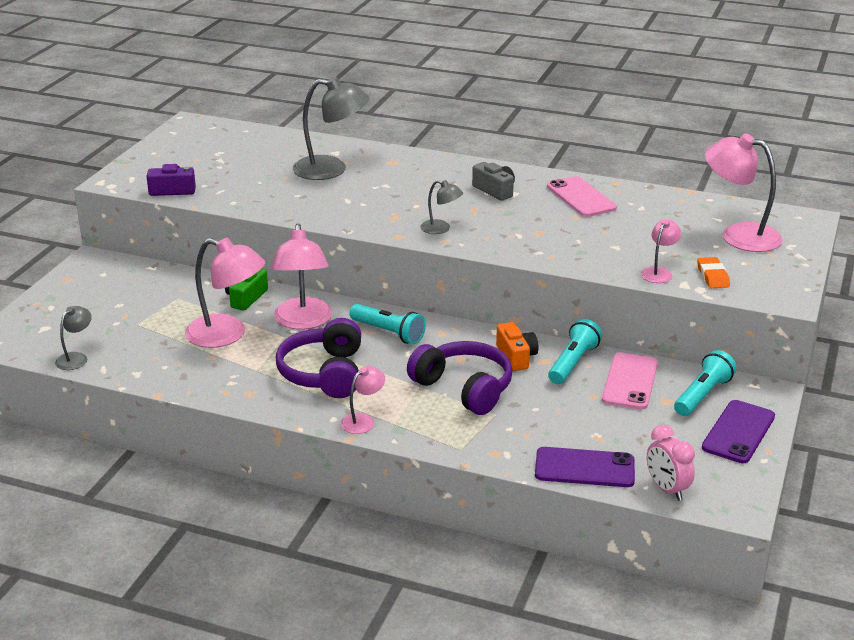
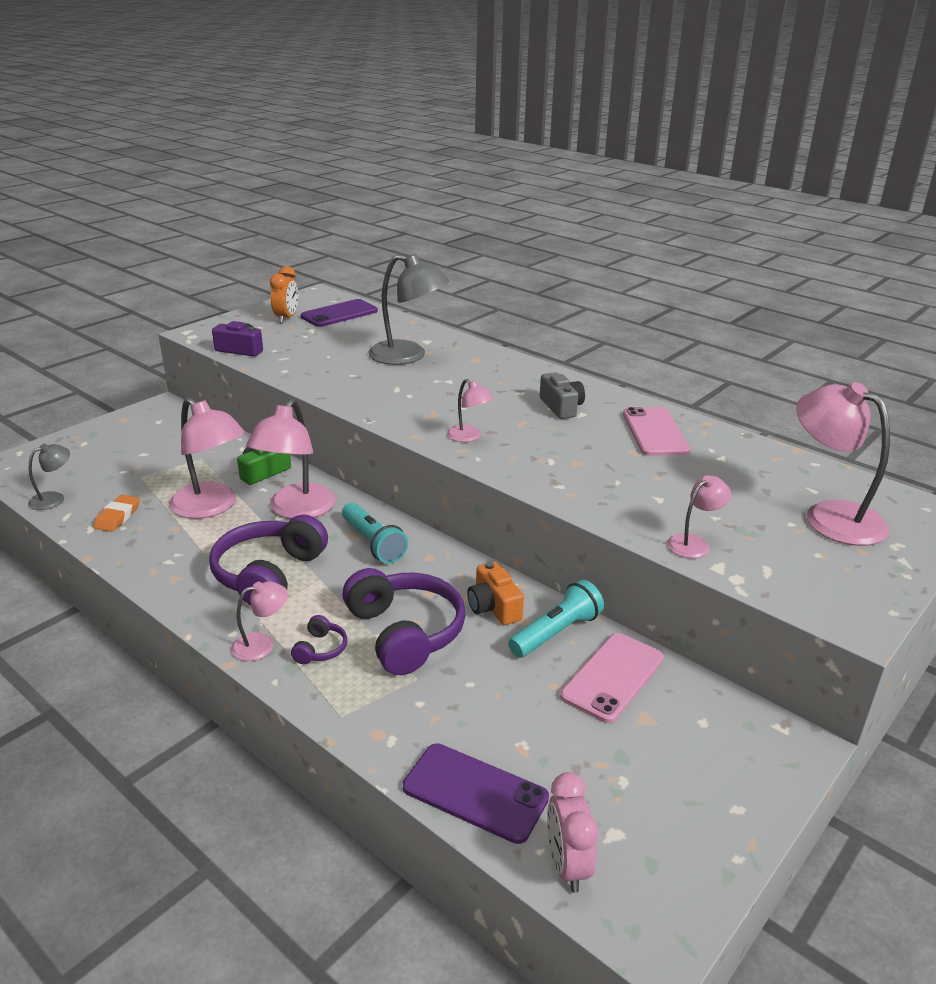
camera: 20 degrees right, 0 degrees up
(184, 152) = (286, 318): none -> orange clock
(410, 413) = (320, 649): none -> purple headphones
(441, 229) = (469, 437): grey lamp -> pink lamp
(516, 356) = (493, 607): orange camera -> orange camera turned 150 degrees clockwise
(702, 395) = (700, 724): turquoise flashlight -> none
(713, 276) = (764, 564): orange eraser -> orange eraser (118, 517)
(738, 432) = (722, 798): purple phone -> purple phone (339, 314)

